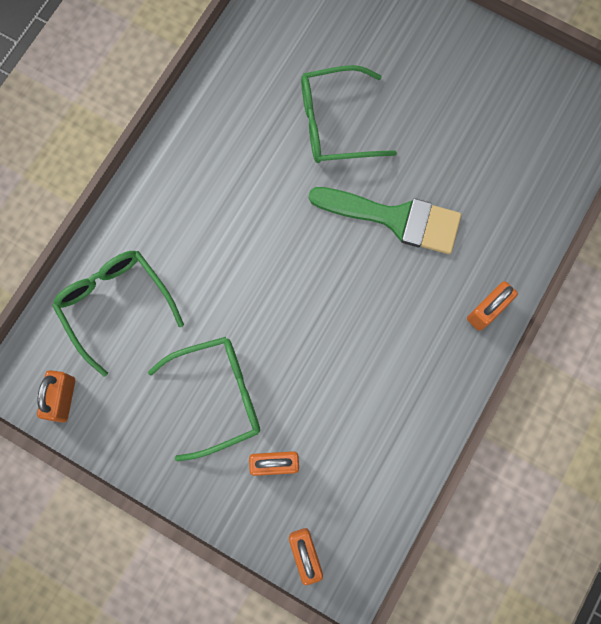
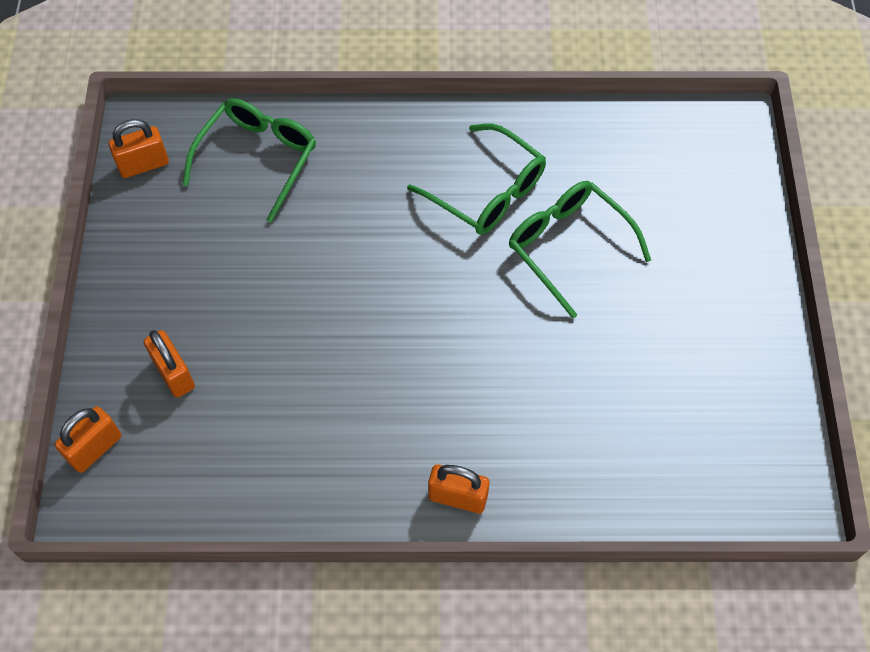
camera: 60 degrees right, 15 degrees down
(218, 396) = (216, 288): green glasses -> green glasses (487, 191)
(395, 218) = (503, 354): green brush -> none

